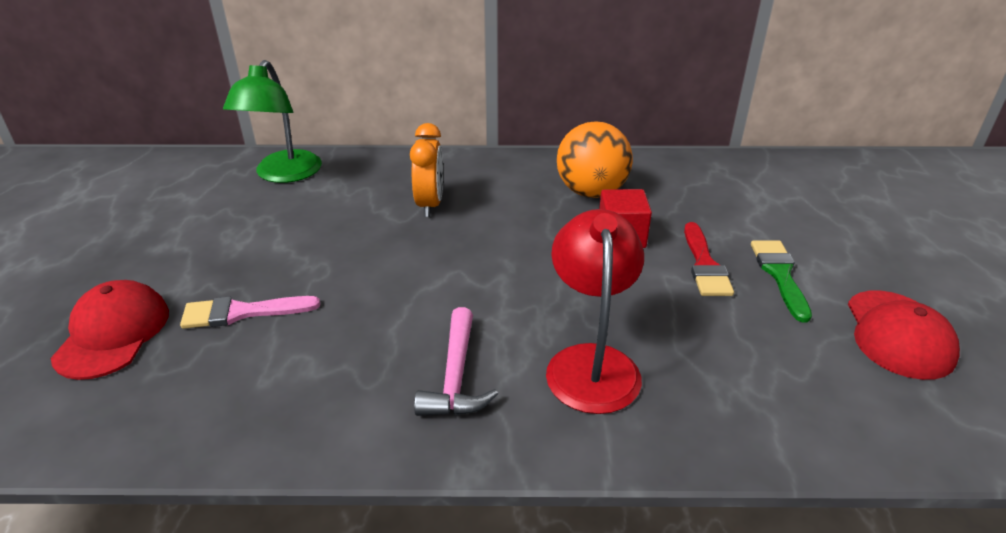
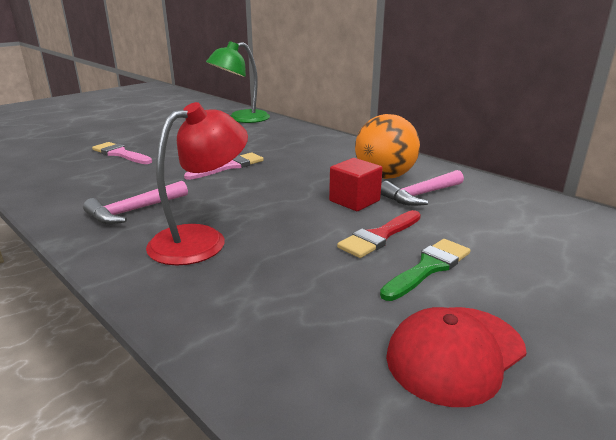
camera: 45 degrees right, 10 degrees down
(113, 333) = (74, 143): red cap -> none
(426, 257) = (229, 166): none -> pink brush
(430, 204) = (279, 149): orange clock -> none
(654, 201) = (420, 195): none -> pink hammer

